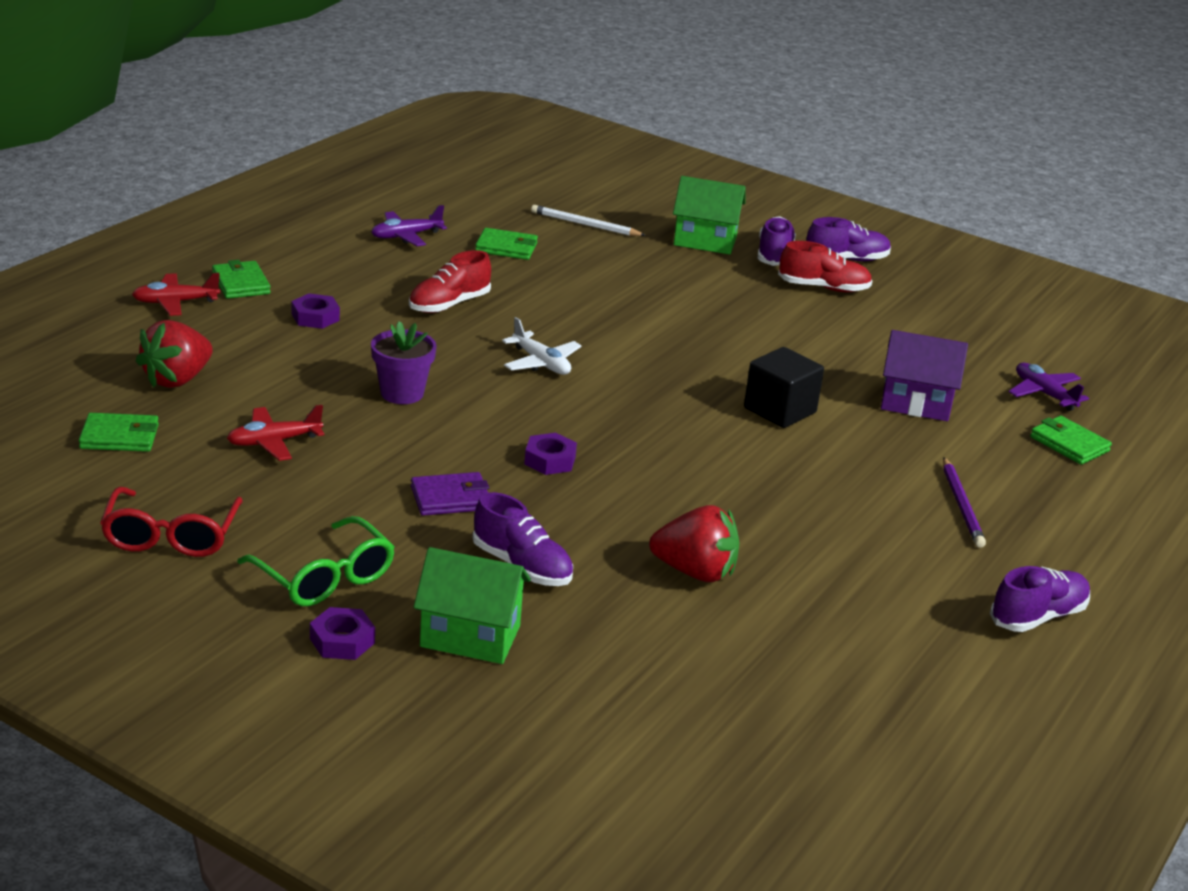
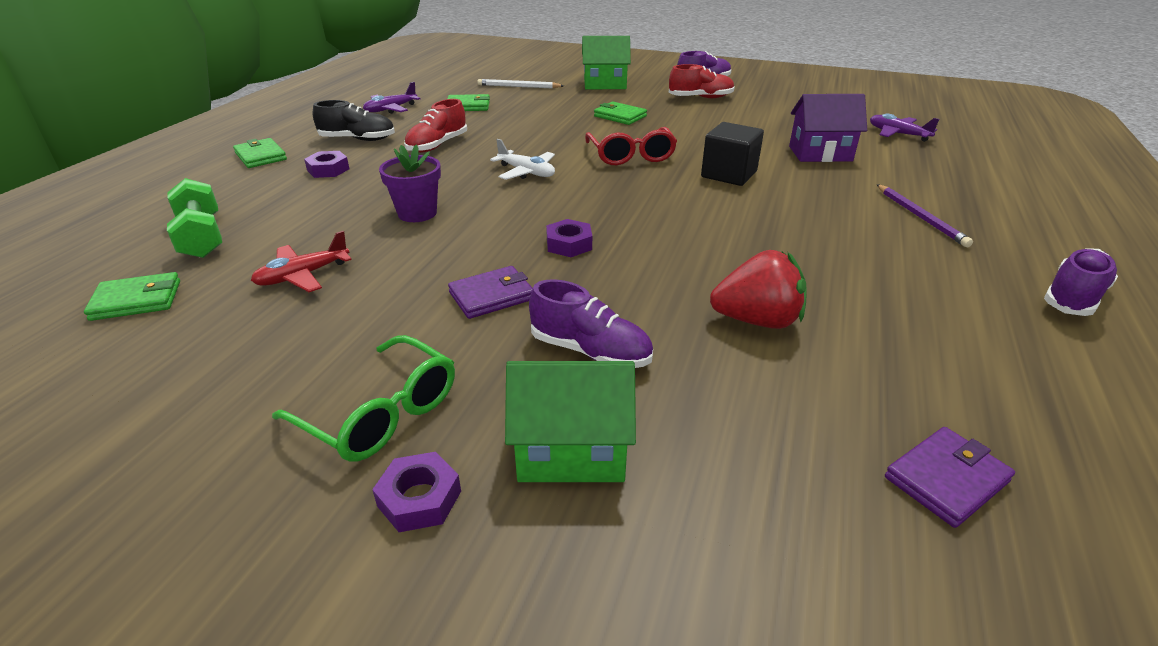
camera: 10 degrees left, 5 degrees up
(171, 535) = (190, 400): red glasses -> red glasses (631, 155)
(175, 302) = (201, 177): red plane -> none
(177, 379) = (202, 237): red strawberry -> green dumbbell
(356, 278) = (358, 139): none -> black shoe
(761, 717) = (946, 479): none -> purple wallet
(774, 255) = (655, 85): purple shoe -> none
(1069, 444) = (947, 161): green wallet -> green wallet (620, 116)

